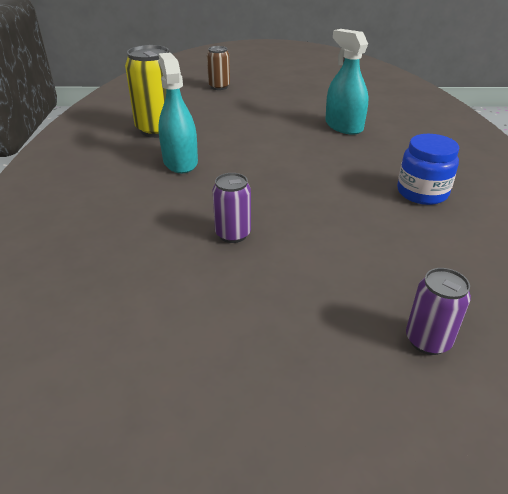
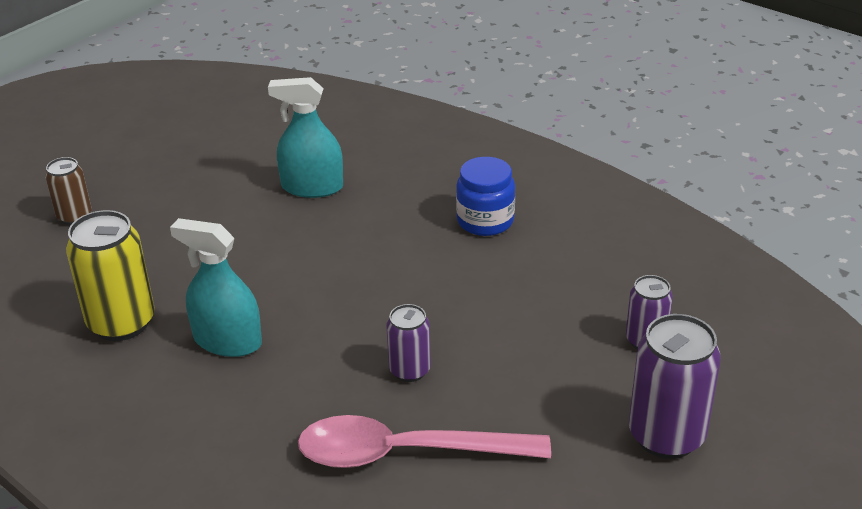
camera: 50 degrees left, 0 degrees up
(148, 272) = (405, 453): none -> pink spoon
(326, 424) = (666, 436): none -> purple can

